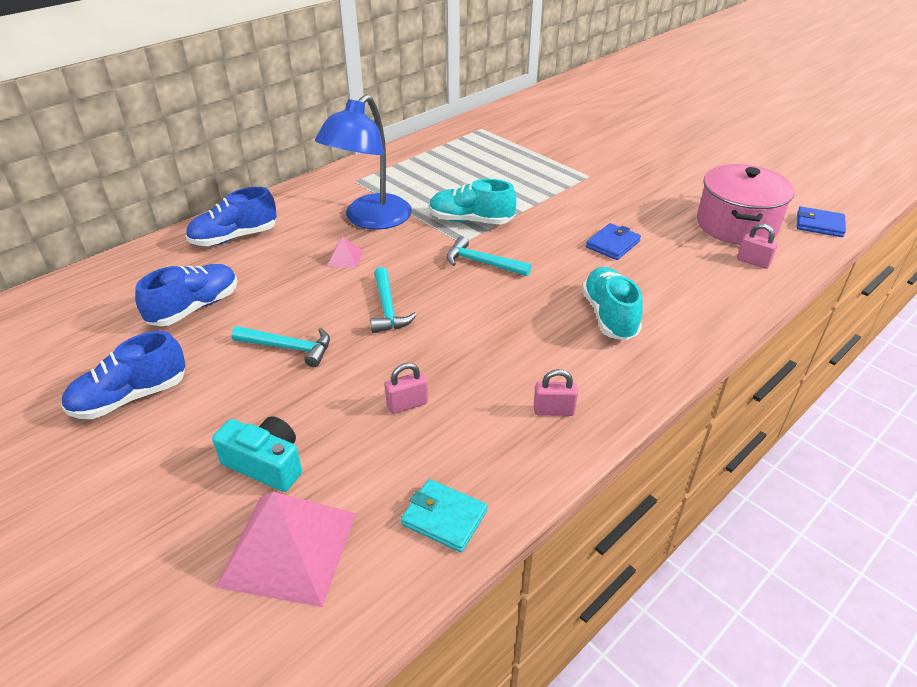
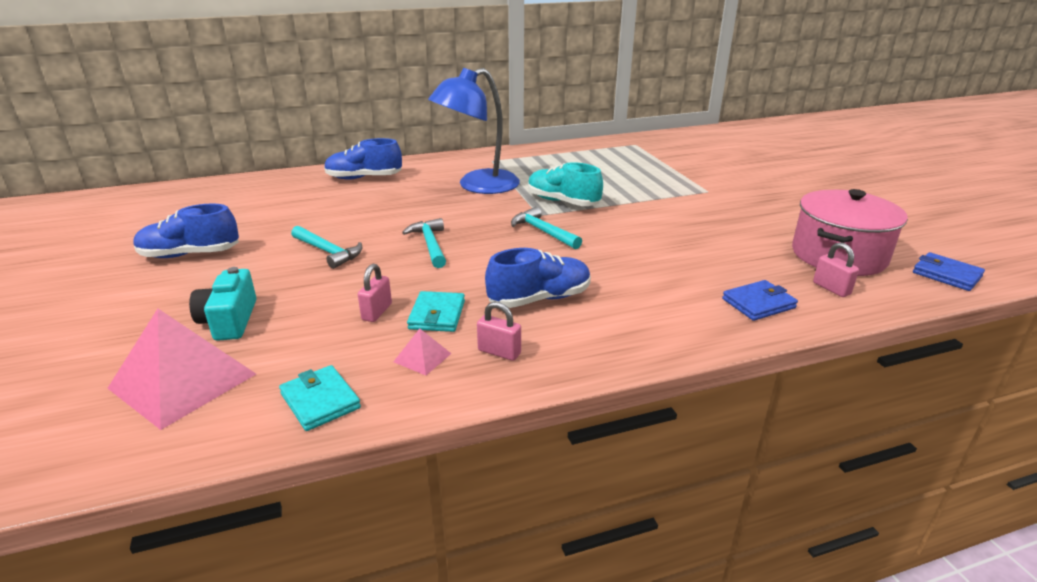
camera: 25 degrees right, 10 degrees down
(195, 308) = (291, 213): blue shoe -> blue shoe (539, 299)
(266, 464) = (229, 320): turquoise camera -> turquoise camera turned 150 degrees counterclockwise
(345, 258) = (432, 206): pink pyramid -> pink pyramid (422, 357)
(387, 308) = (430, 244): turquoise hammer -> turquoise hammer turned 150 degrees clockwise
(407, 404) = (377, 312): pink padlock -> pink padlock turned 75 degrees counterclockwise
(466, 389) = (437, 315): none -> turquoise wallet
(609, 315) = (627, 295): turquoise shoe -> none
(612, 244) = (683, 243): blue wallet -> blue wallet (758, 303)

